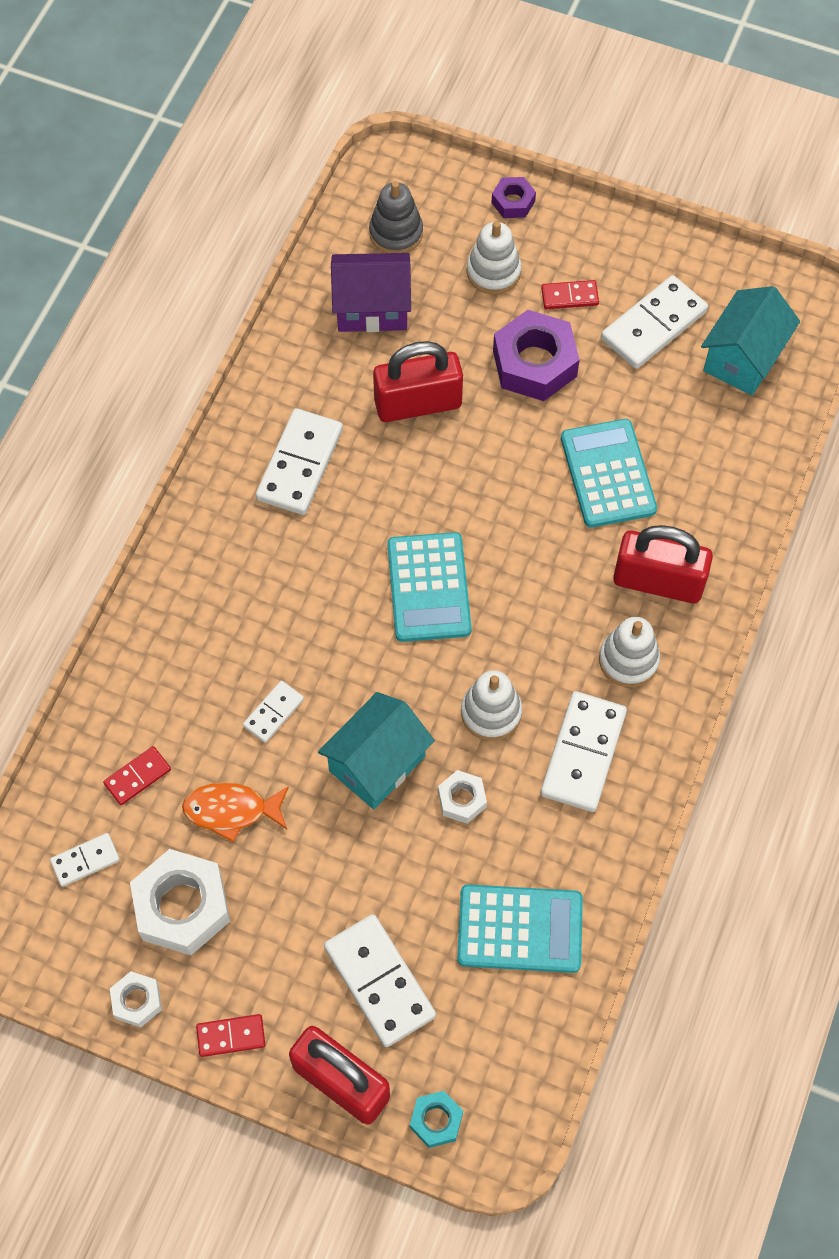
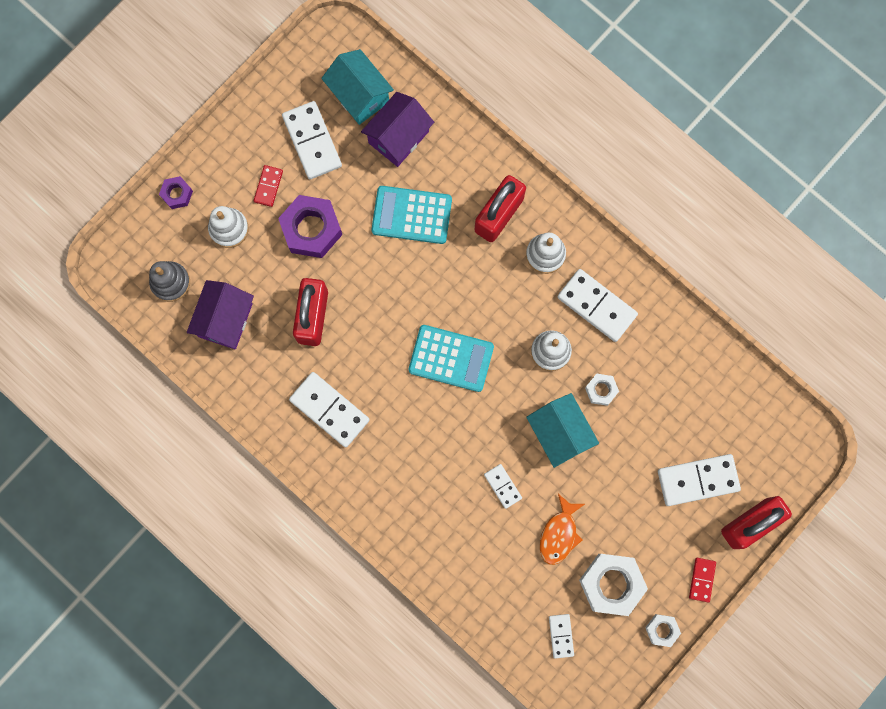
camera: 70 degrees left, 15 degrees up
(137, 776) = (516, 586): red domino -> none
(436, 1120) = (790, 476): turquoise nut -> none
(520, 929) = (693, 386): turquoise calculator -> none
(708, 422) = (398, 137): none -> purple house

